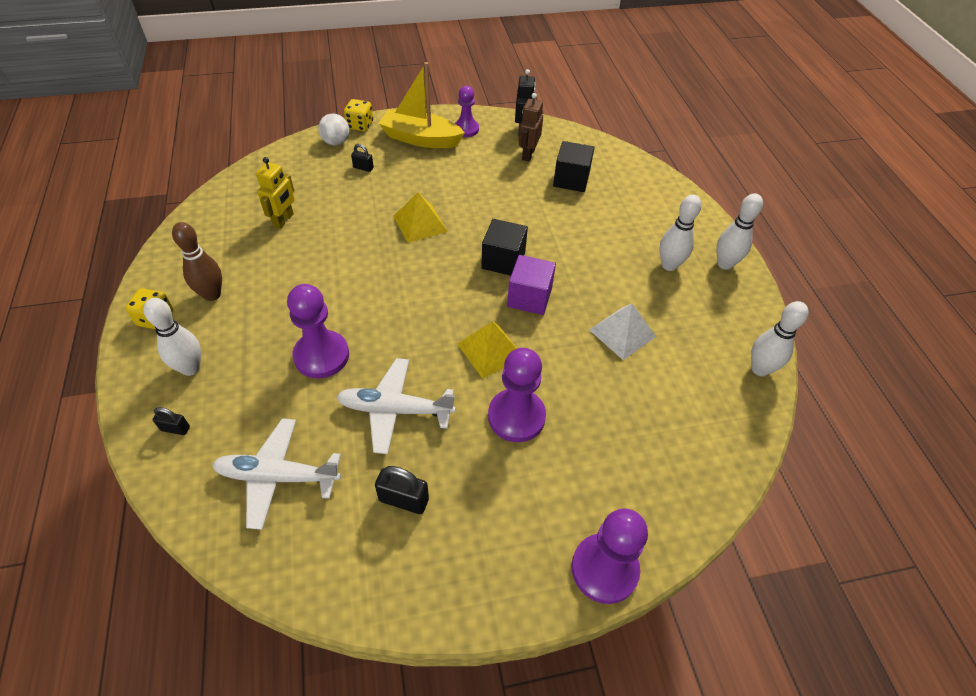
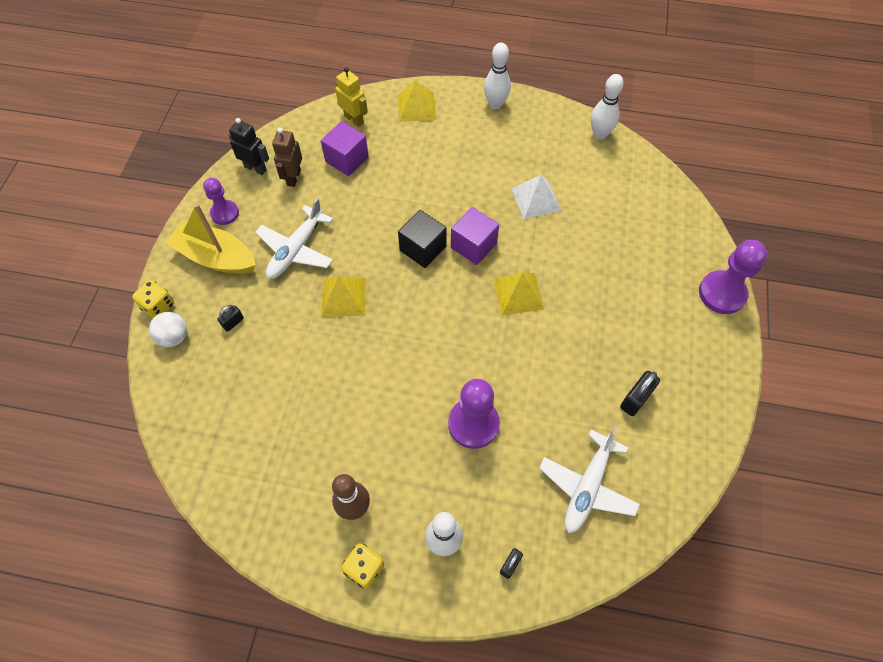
camera: 65 degrees left, 10 degrees up
(284, 220) = (276, 417): yellow robot -> yellow robot (354, 119)
(395, 410) = (552, 382): white plane -> white plane (296, 250)
(420, 139) = (216, 257): yellow boat -> yellow boat turned 75 degrees clockwise
(516, 416) = (588, 299): purple pawn -> none
(528, 154) = (293, 177): brown robot -> brown robot turned 60 degrees clockwise
(571, 179) = (347, 159): black cube -> purple cube
(669, 265) = (481, 138): white bowling pin -> none
(670, 206) = (416, 107): none -> yellow pyramid

